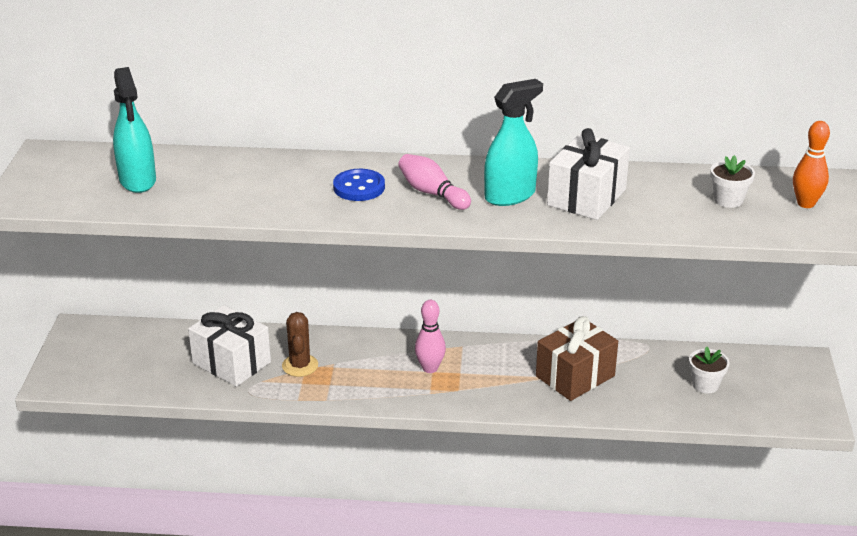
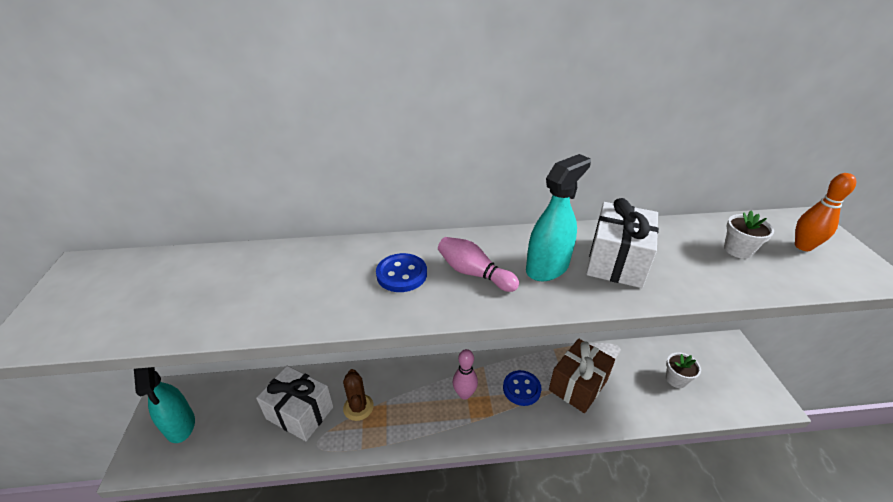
camera: 10 degrees left, 5 degrees up
(138, 180) = (172, 292): turquoise spray bottle -> turquoise spray bottle (180, 425)
(502, 371) = (521, 389): none -> blue button

